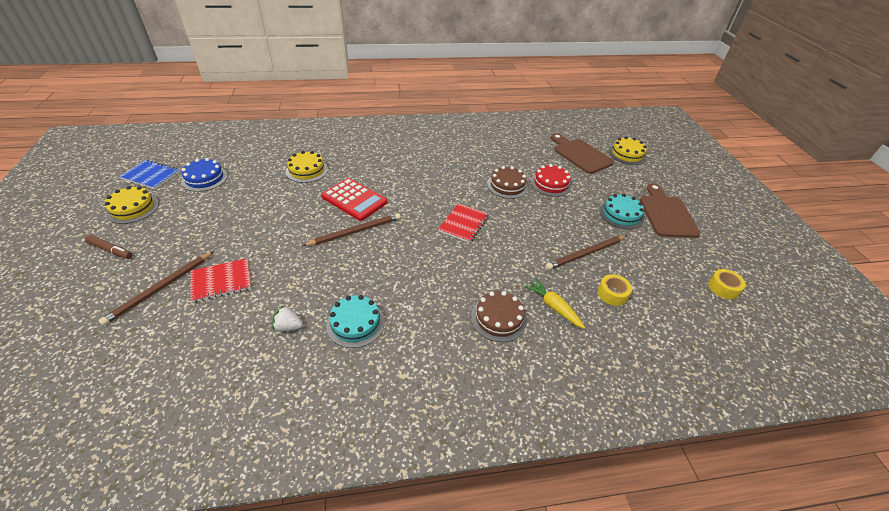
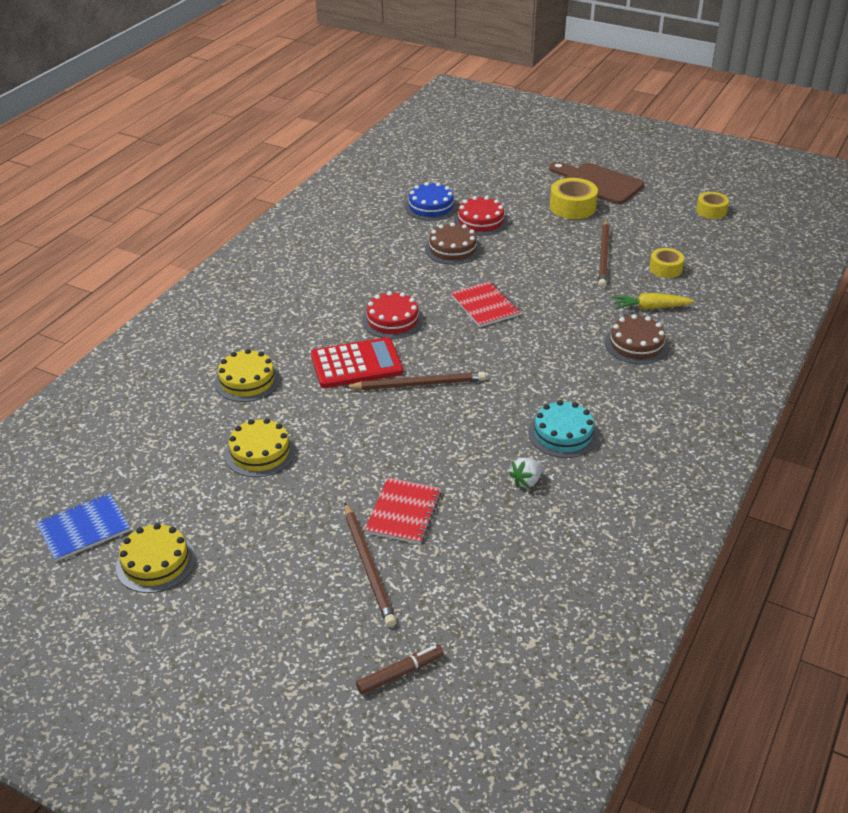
camera: 50 degrees left, 5 degrees down
(111, 250) = (239, 599): brown marker -> brown marker (400, 673)
(204, 178) = (157, 477): blue cake -> blue cake (431, 207)
(355, 231) = (418, 384): brown pencil -> brown pencil turned 75 degrees clockwise
(409, 194) = (392, 320): none -> red cake
(580, 155) = (453, 178): brown cutting board -> none
(621, 214) = (572, 207): turquoise cake -> yellow tape
(627, 154) = (486, 151): yellow cake -> yellow cake (260, 452)

